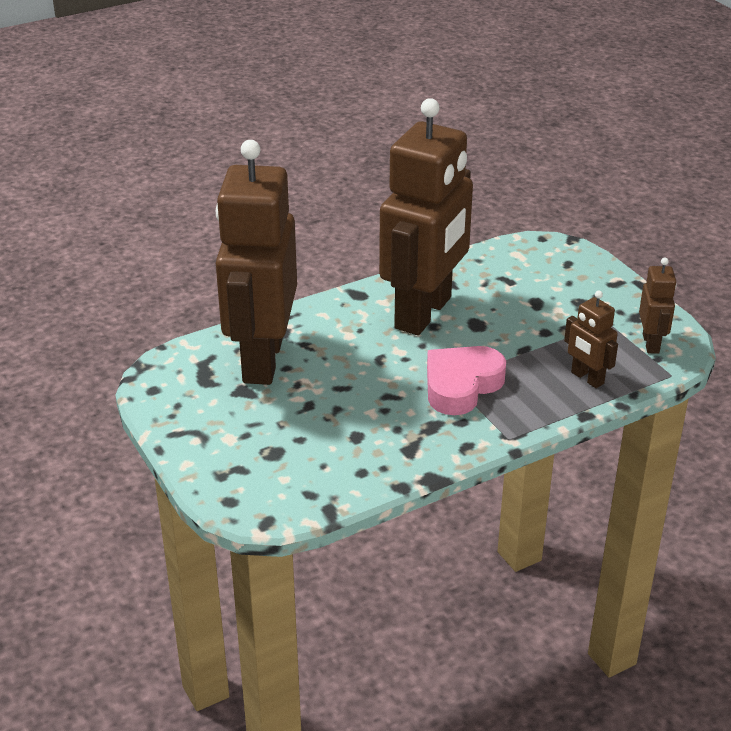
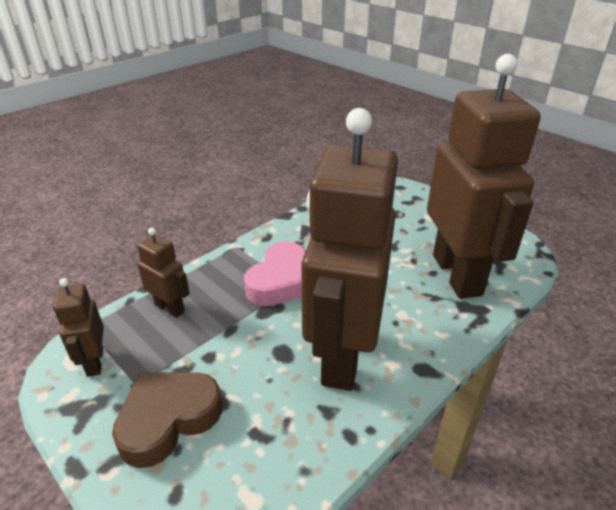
camera: 165 degrees right, 0 degrees up
(577, 297) = (168, 419): none -> brown heart

